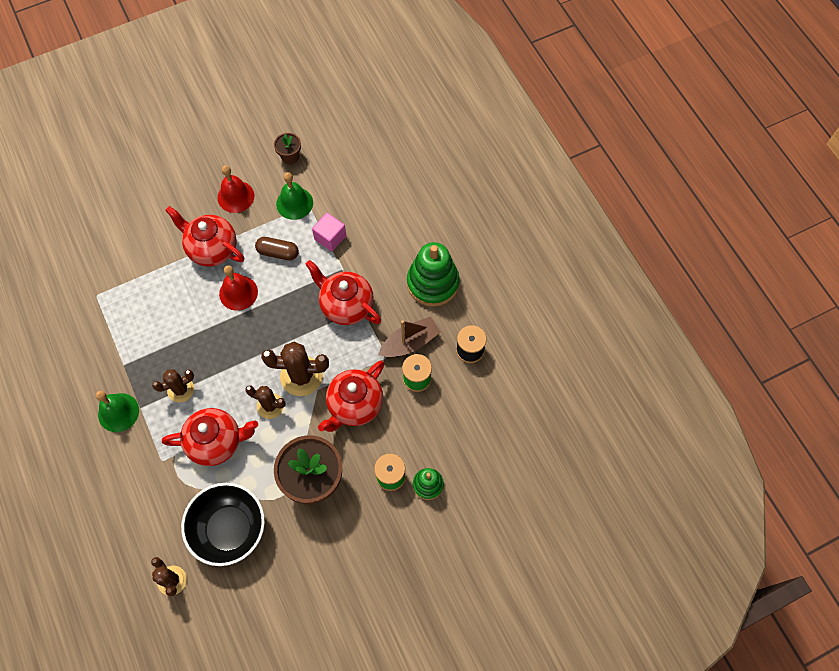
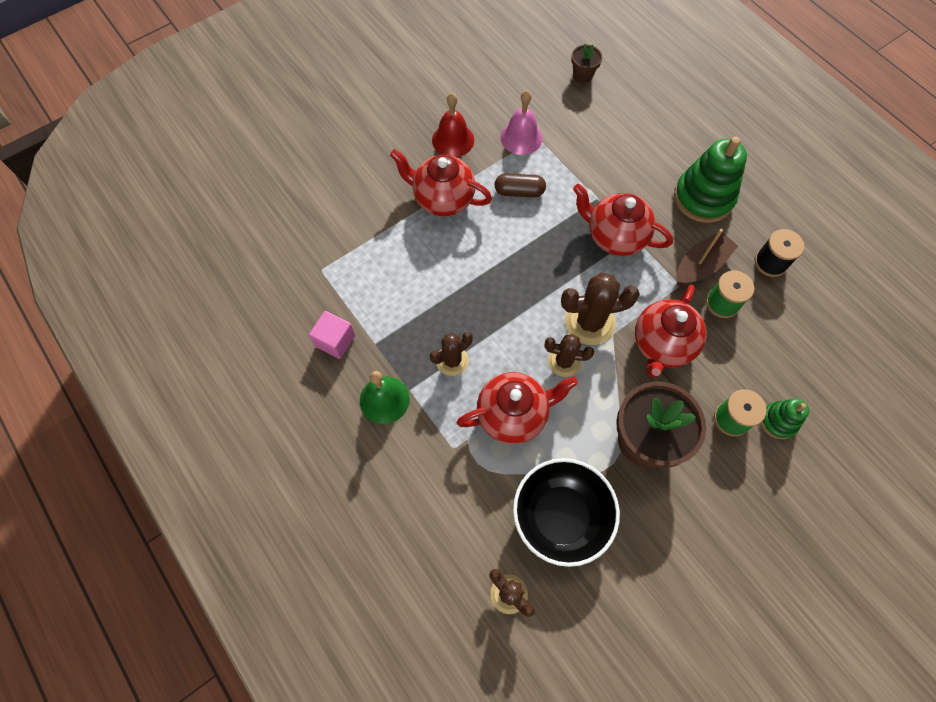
camera: 10 degrees left, 0 degrees up
(238, 292) = (487, 241): red bell -> none
(290, 156) = (501, 90): brown flower pot -> brown flower pot (582, 75)
(294, 203) = (521, 137): green bell -> pink bell
(330, 237) = (573, 167): pink cube -> pink cube (335, 341)

